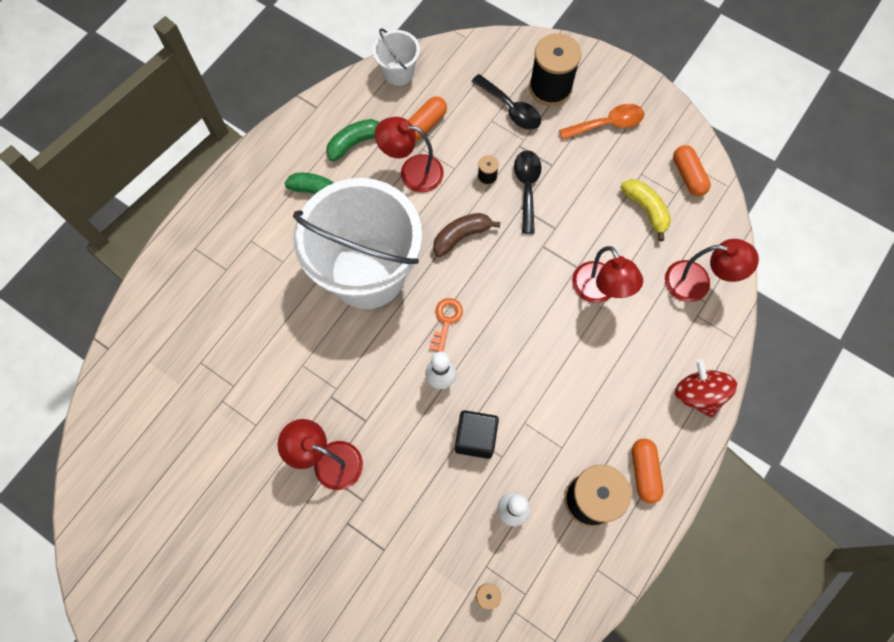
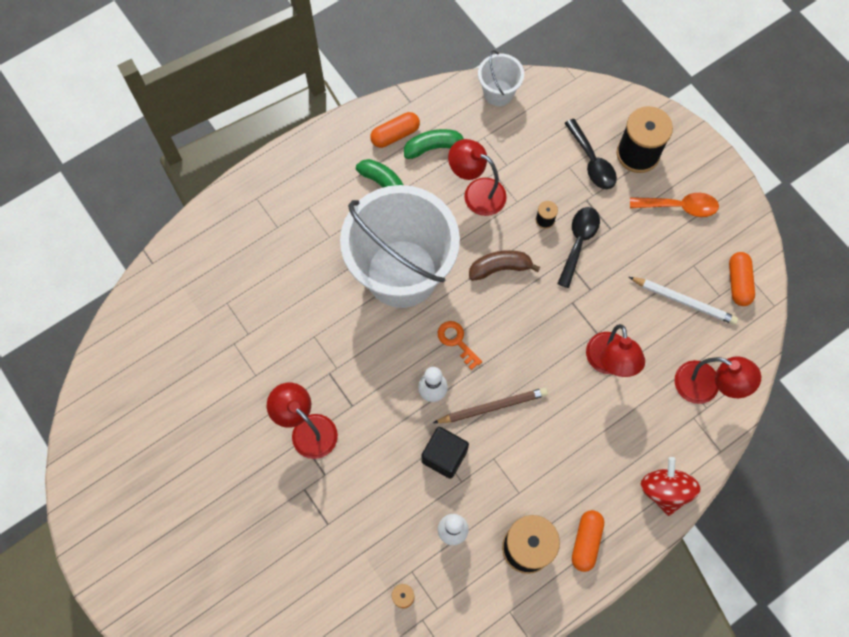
camera: 20 degrees right, 0 degrees up
(425, 124) = (505, 151): orange capsule -> orange capsule (395, 135)
(446, 321) = (457, 341): orange key -> orange key turned 75 degrees counterclockwise
(504, 372) = (492, 407): none -> brown pencil
(645, 209) = (684, 301): yellow banana -> white pencil

